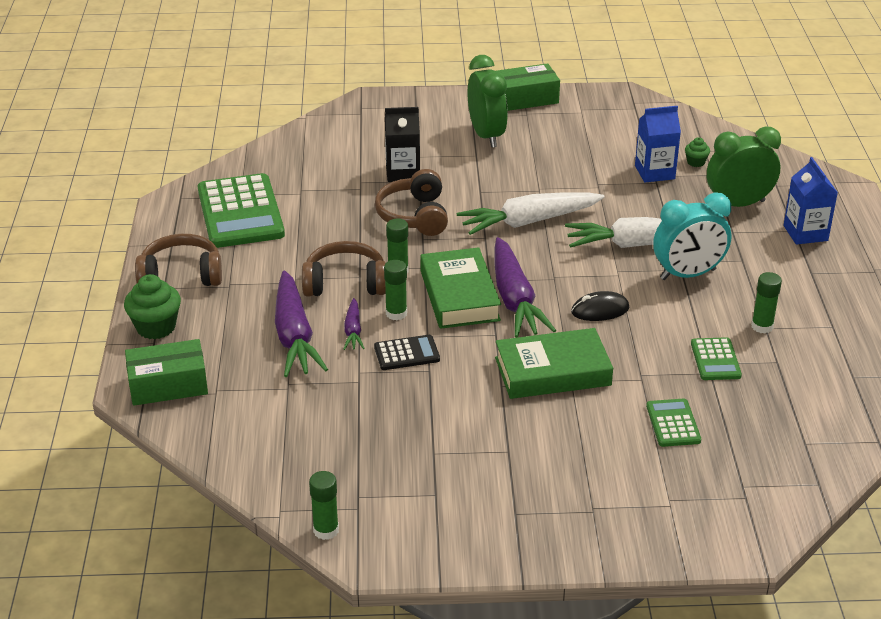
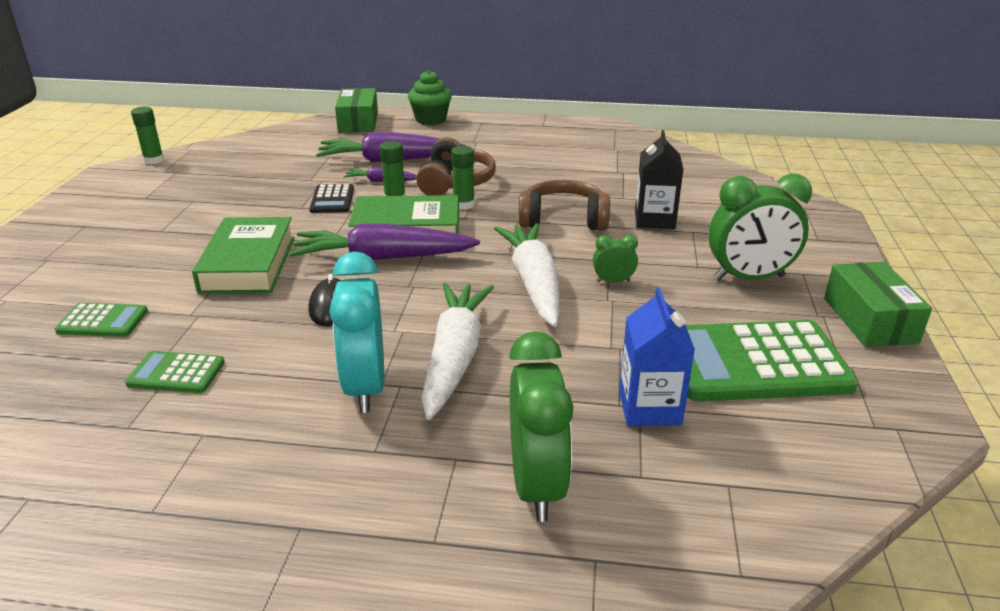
camera: 100 degrees right, 5 degrees down
(181, 275) = (496, 127): brown headphones -> none
(240, 212) = (586, 148): green calculator -> green calculator (754, 363)
(512, 188) = (613, 281): none -> green clock
(696, 162) = (683, 463): green cupcake -> none
(762, 326) = (208, 431): green glue stick -> none
(805, 233) = (419, 555): blue carton -> none

